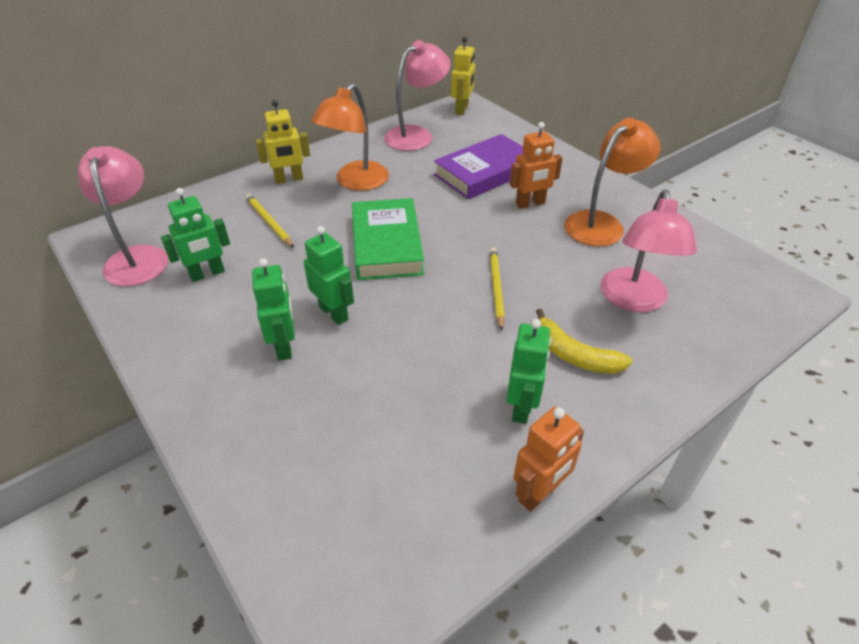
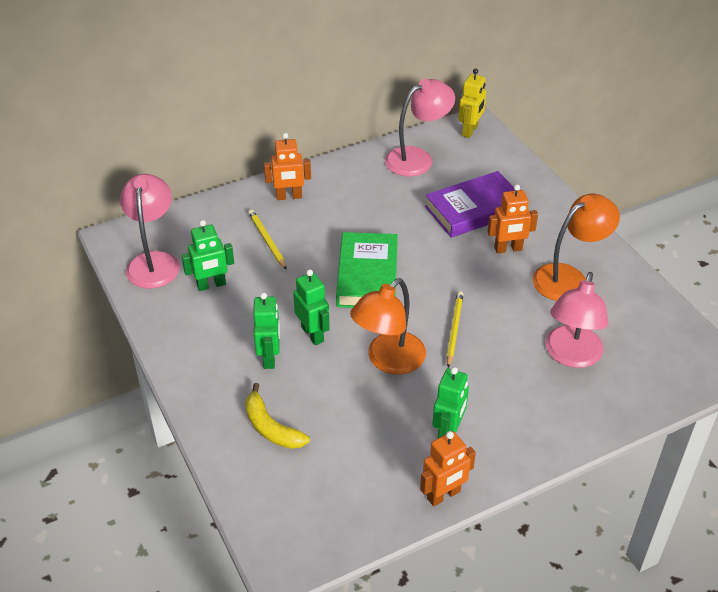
camera: 10 degrees right, 0 degrees up
(289, 179) = (289, 197): yellow robot -> orange robot
(355, 182) = (350, 207): orange lamp -> orange lamp (388, 361)
(574, 355) = (503, 396): yellow banana -> yellow banana (271, 427)

